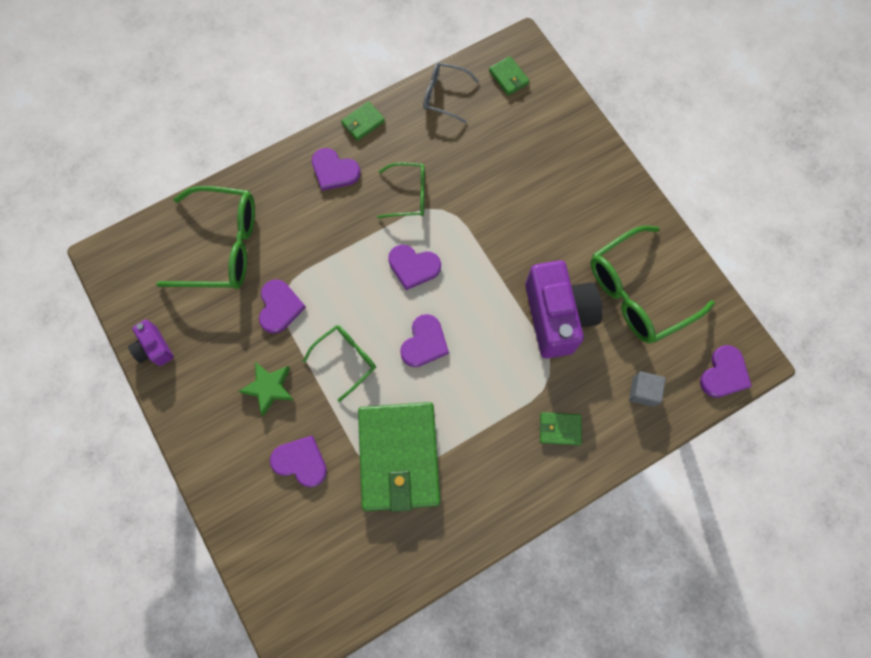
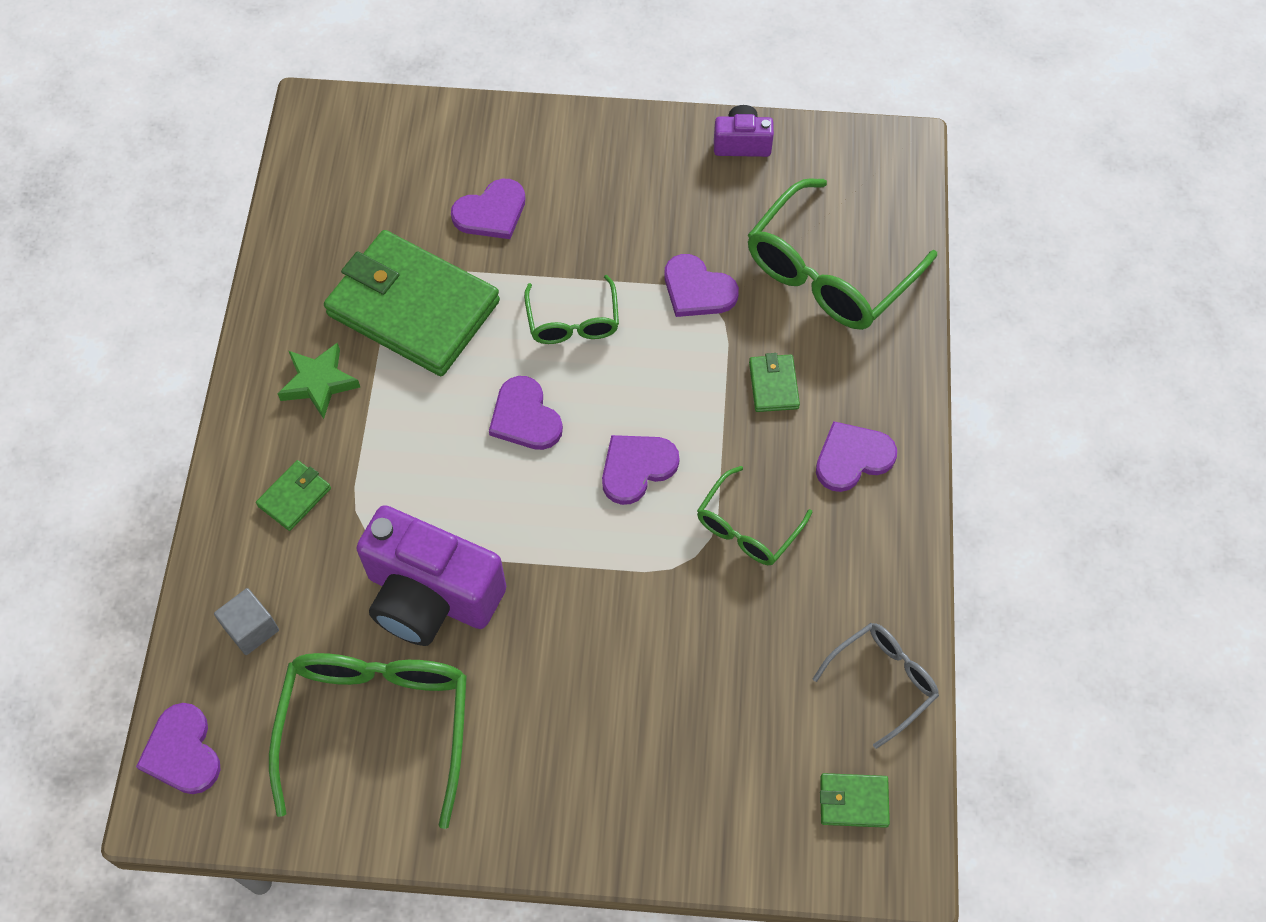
camera: 125 degrees right, 10 degrees down
(269, 388) = (602, 227): green star -> green star (319, 383)
(363, 122) = (908, 540): green wallet -> green wallet (773, 385)

